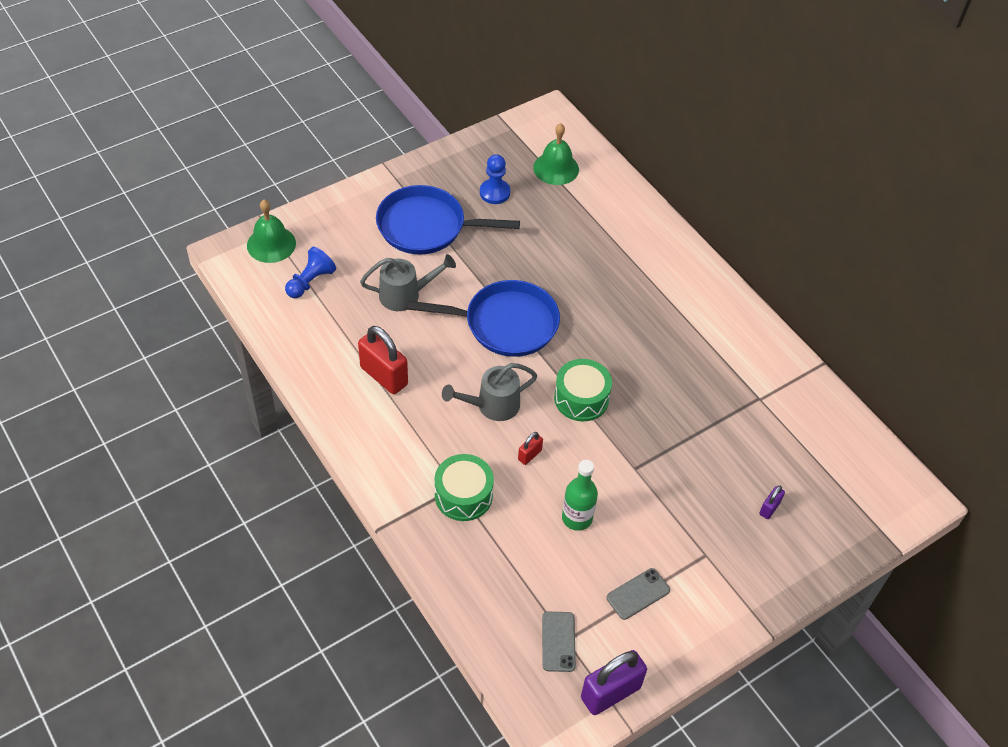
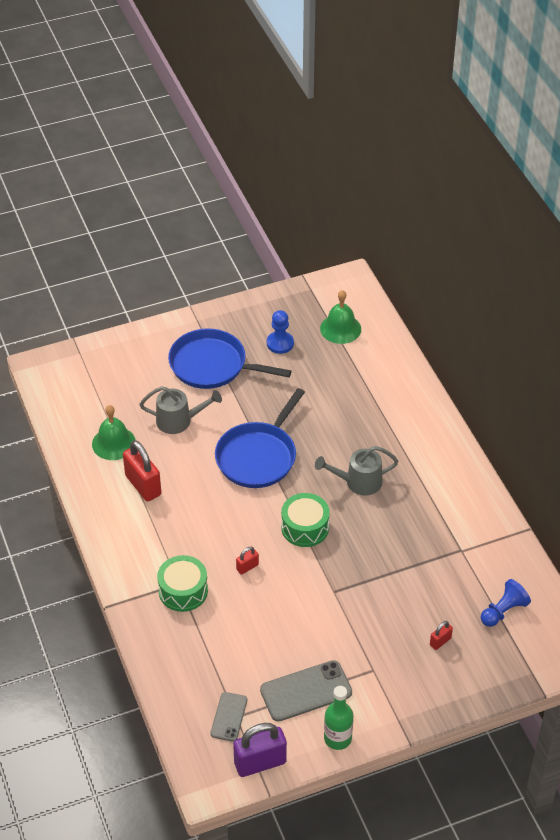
camera: 15 degrees right, 5 degrees down
(271, 244) = (77, 363): green bell -> green bell (113, 443)
(310, 281) = (102, 399): blue pawn -> blue pawn (503, 611)
(491, 406) = (226, 522): grey watering can -> grey watering can (358, 482)
(506, 324) = (258, 456): blue pan -> blue pan turned 105 degrees clockwise
(577, 518) = (272, 623): green bottle -> green bottle (337, 738)
(638, 594) = (306, 691): grey phone -> grey phone, size x1.66
(769, 508) = (440, 641): purple padlock -> red padlock

